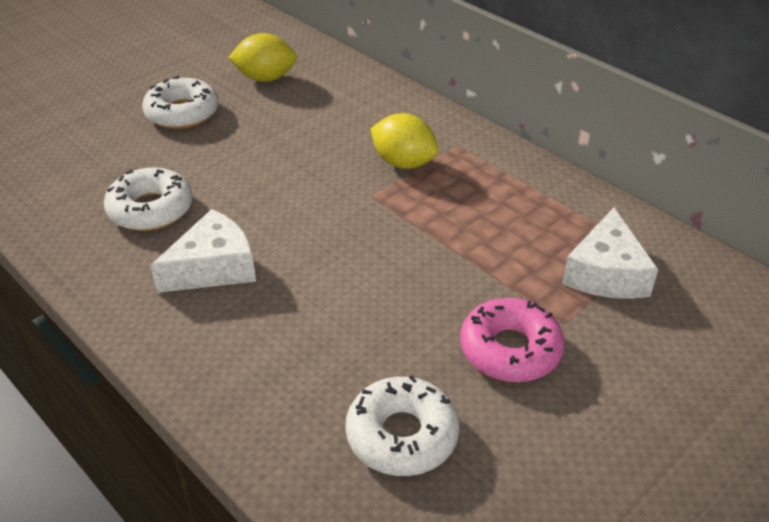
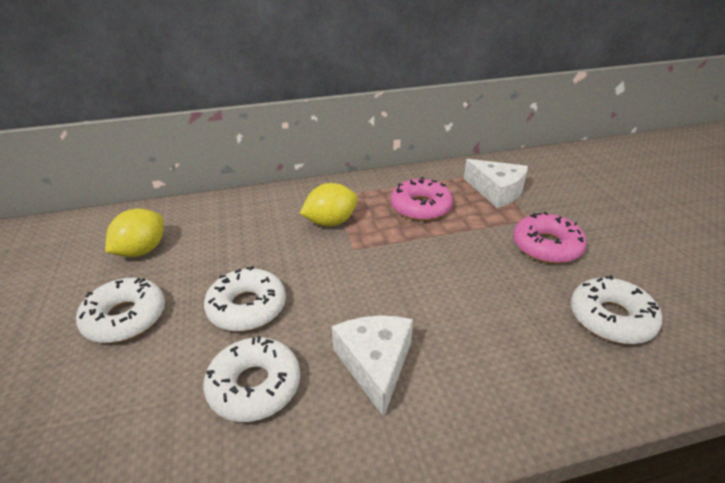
camera: 60 degrees left, 5 degrees down
(235, 166) = (247, 307): none -> white donut
(497, 217) = (420, 207): none -> pink donut

